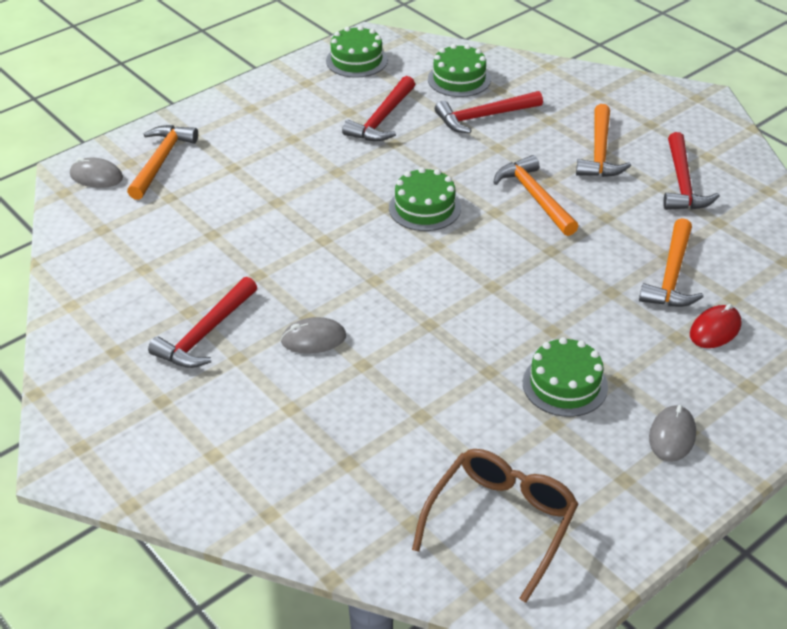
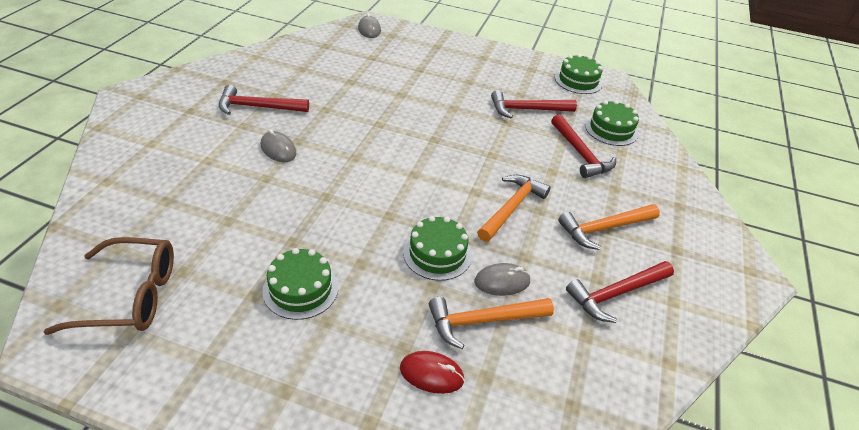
camera: 55 degrees right, 0 degrees up
(161, 161) = (402, 44): orange hammer -> none
(424, 208) = (449, 156): green cake -> green cake (437, 254)
(483, 117) = (580, 154): red hammer -> red hammer turned 150 degrees counterclockwise
(672, 436) = (272, 379): grey mouse -> grey mouse (502, 281)

